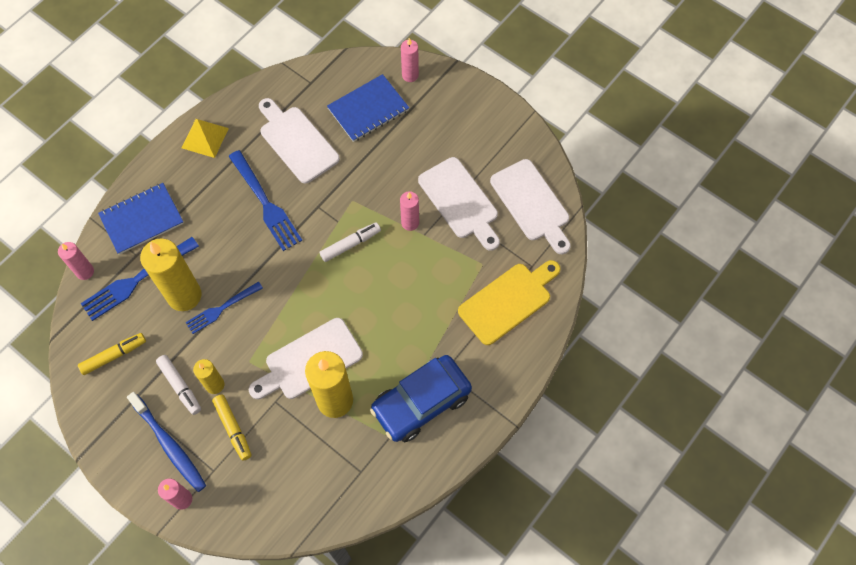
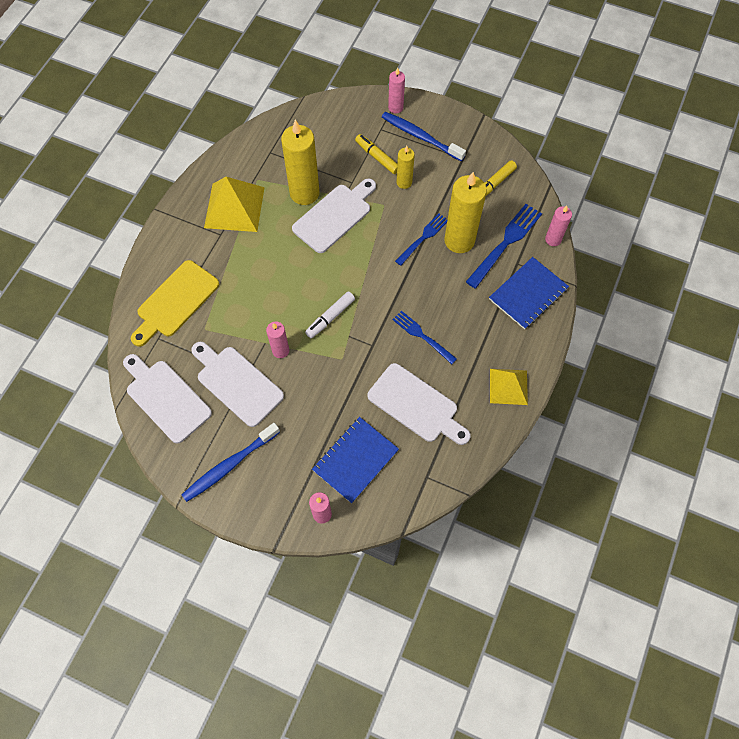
camera: 165 degrees right, 0 degrees up
(180, 386) = (431, 175): white marker -> none
(265, 203) = (422, 336): blue fork -> blue fork, size x0.64
(421, 402) = (234, 207): blue car -> yellow pyramid
(482, 131) = (229, 465): none -> blue toothbrush

